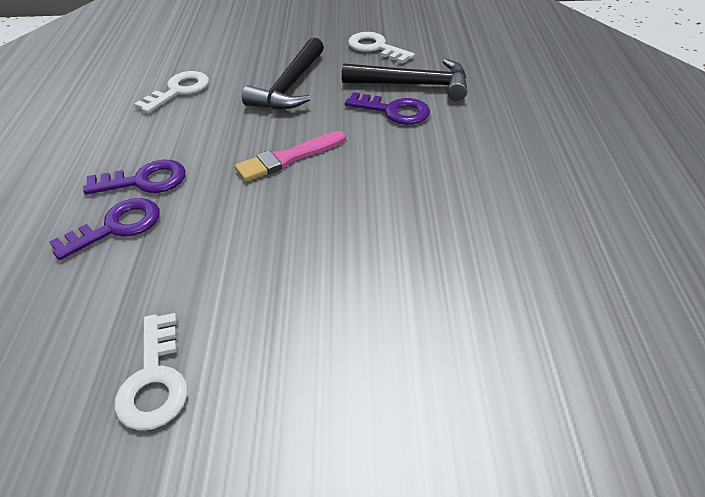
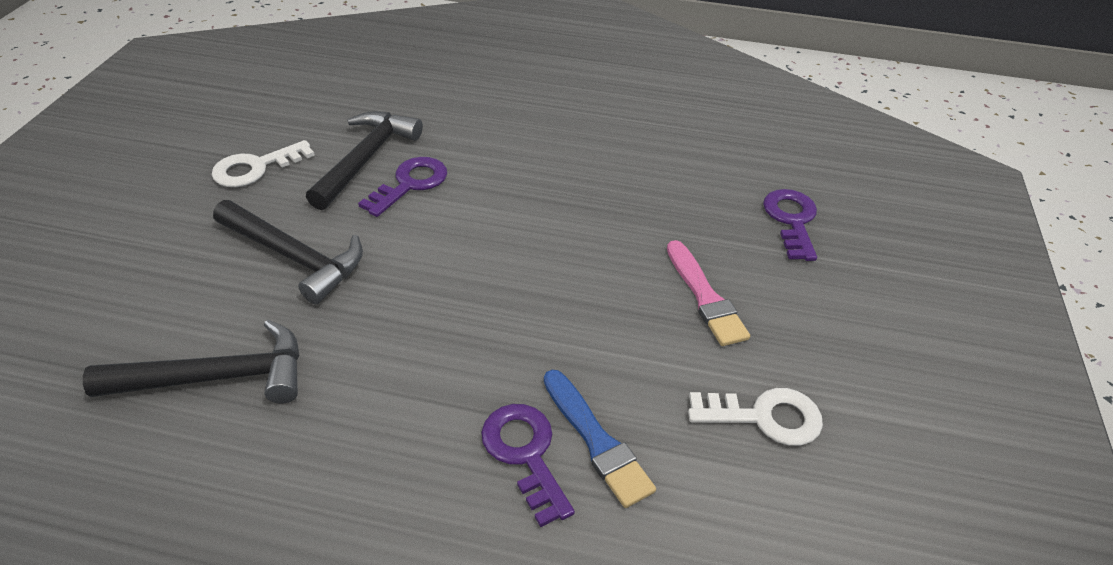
camera: 80 degrees left, 0 degrees up
(127, 263) = (596, 441): none -> blue brush
(145, 181) = (438, 423): purple key -> purple key (791, 220)
(179, 90) = (218, 377): white key -> black hammer
(288, 158) = (457, 280): pink brush -> pink brush (705, 297)

